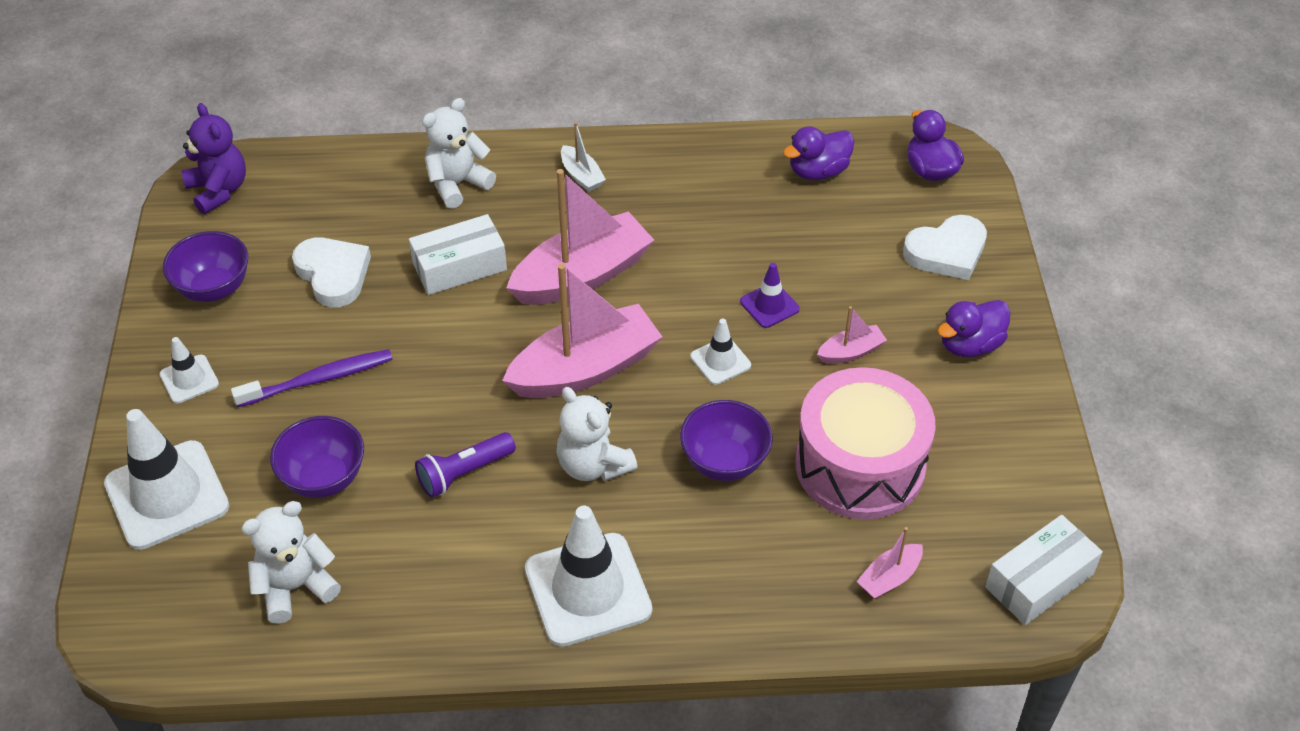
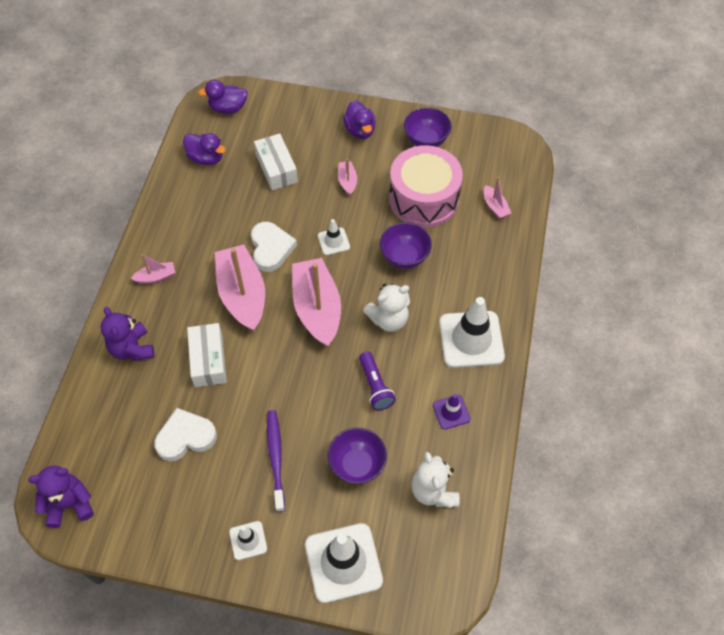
camera: 75 degrees left, 10 degrees up
(214, 288) = (168, 517): purple bowl -> purple bowl (426, 140)
(457, 184) = (132, 349): white teddy bear -> purple teddy bear
(581, 176) = (156, 277): white boat -> pink boat
(769, 305) = (301, 208): purple traffic cone -> purple traffic cone (451, 412)
(818, 171) = (206, 158): purple duck -> purple duck turned 45 degrees counterclockwise
(947, 252) = (292, 120): white heart -> white heart (271, 248)
(1039, 580) = (510, 150): white box -> white box (276, 168)

